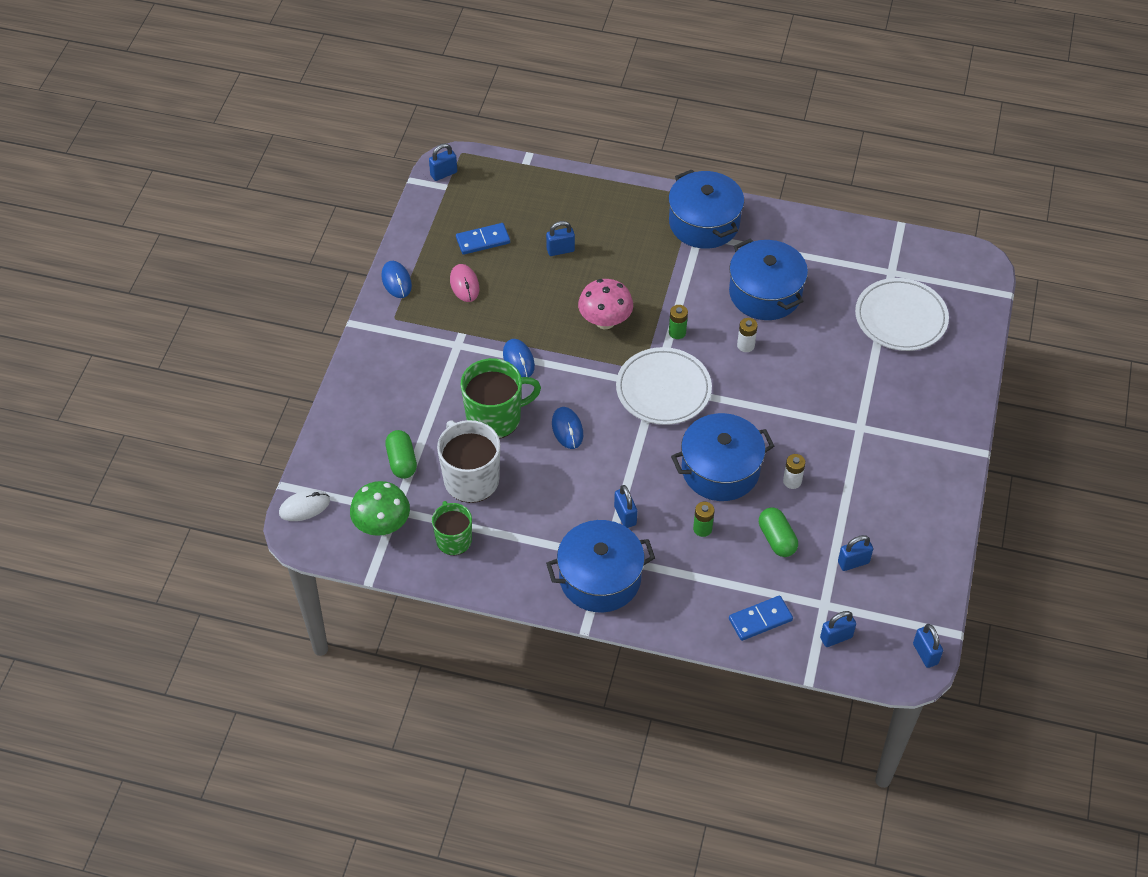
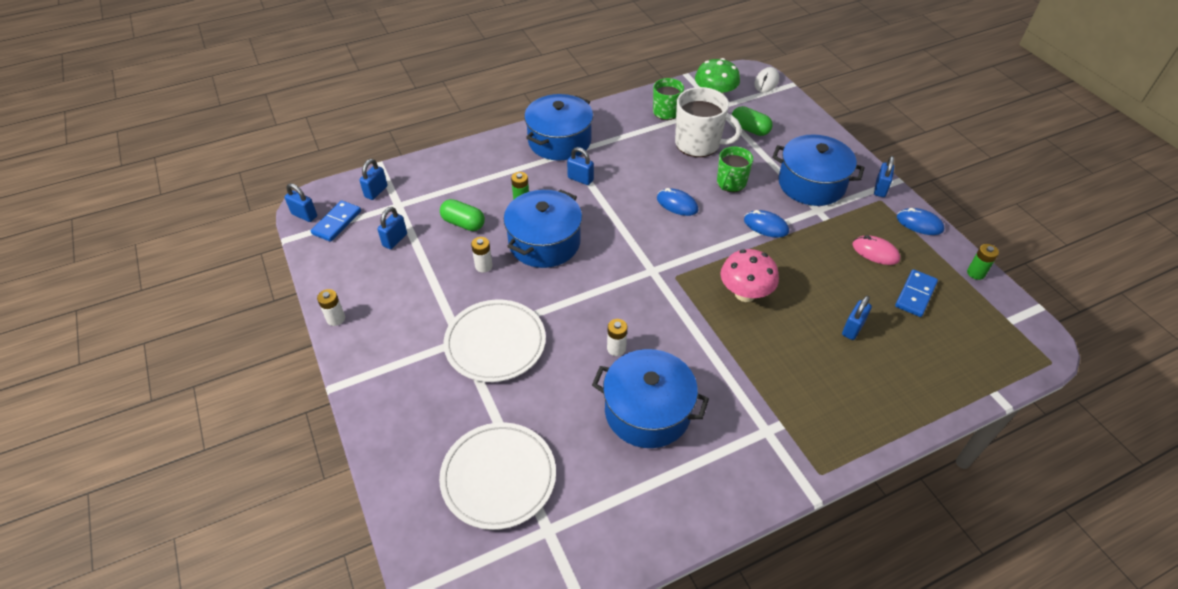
camera: 140 degrees right, 5 degrees down
(443, 174) = (1030, 330): blue padlock -> blue padlock (880, 189)
(495, 417) = (731, 183): green mug -> green mug, size x0.63
(663, 389) = (643, 271): white plate -> white plate (495, 343)
(677, 332) = (681, 322): green battery -> green battery (976, 273)
(704, 223) = (777, 448): blue pot -> blue pot (811, 184)
(760, 619) = (436, 174): blue domino -> blue domino (337, 223)
(951, 512) = (336, 319): none -> white battery

